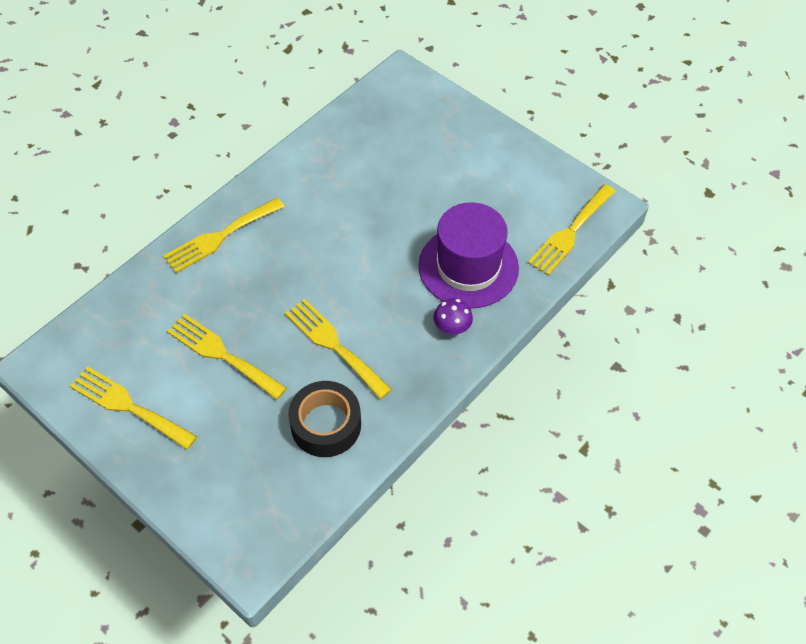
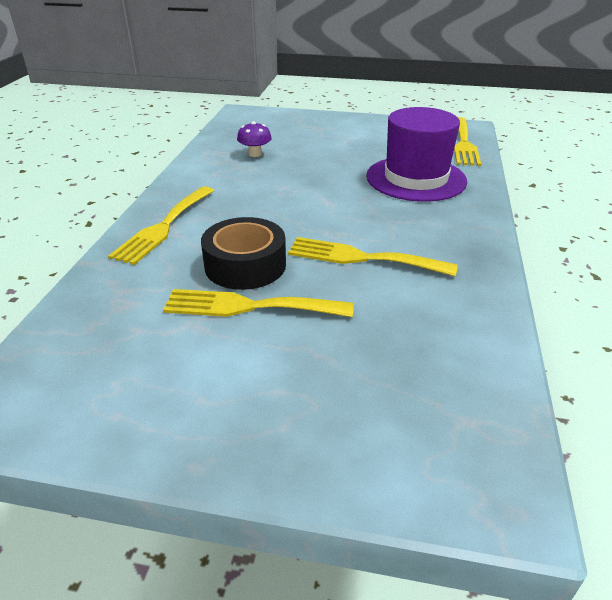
camera: 30 degrees left, 20 degrees down
(128, 406) = (166, 400): yellow fork -> none
(326, 425) = (427, 317): black tape -> black tape (245, 265)
(452, 327) = (451, 212): purple mushroom -> purple mushroom (255, 154)

